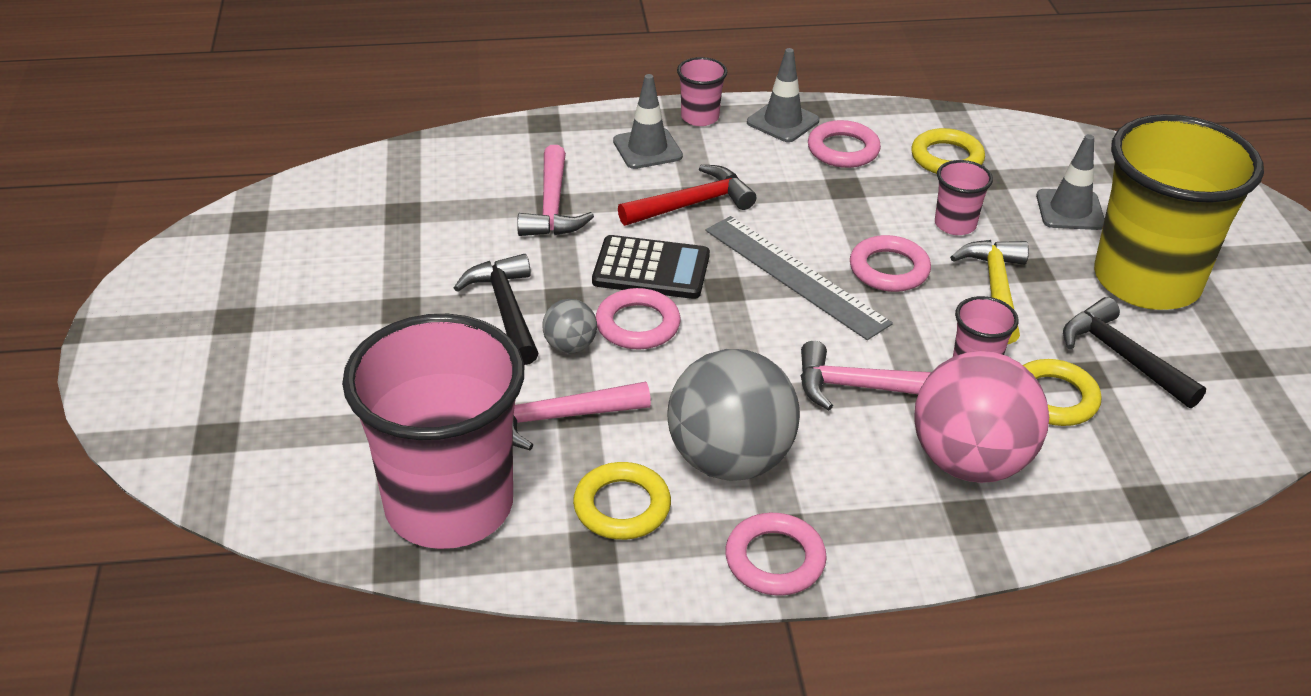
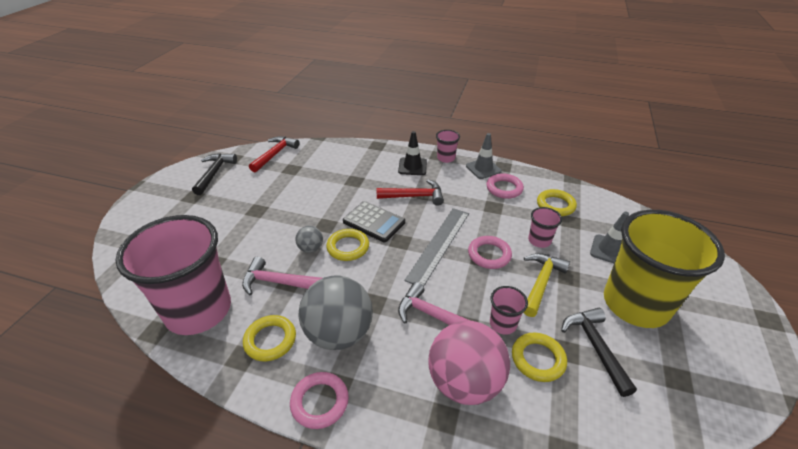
camera: 25 degrees right, 0 degrees up
(339, 191) = (275, 154): none -> red hammer
(506, 309) = (297, 223): black hammer -> black hammer (214, 173)
(552, 207) = (353, 182): pink hammer -> none
(637, 325) = (348, 247): pink ring -> yellow ring
(647, 149) = (412, 166): grey traffic cone -> black traffic cone
(795, 276) = (439, 244): grey ruler -> grey ruler turned 45 degrees clockwise

